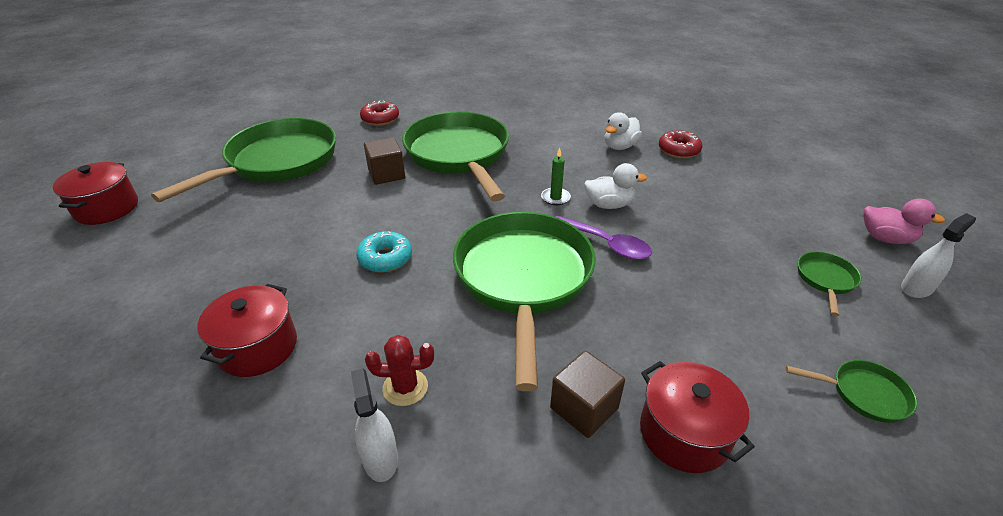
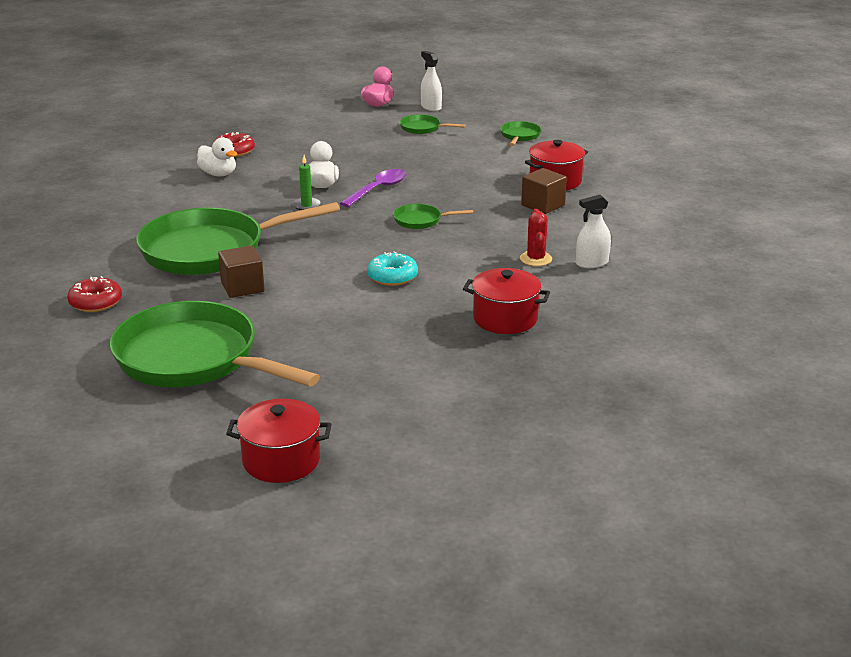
camera: 90 degrees left, 10 degrees down
(523, 278) = (421, 220): green pan -> green pan, size x0.41

